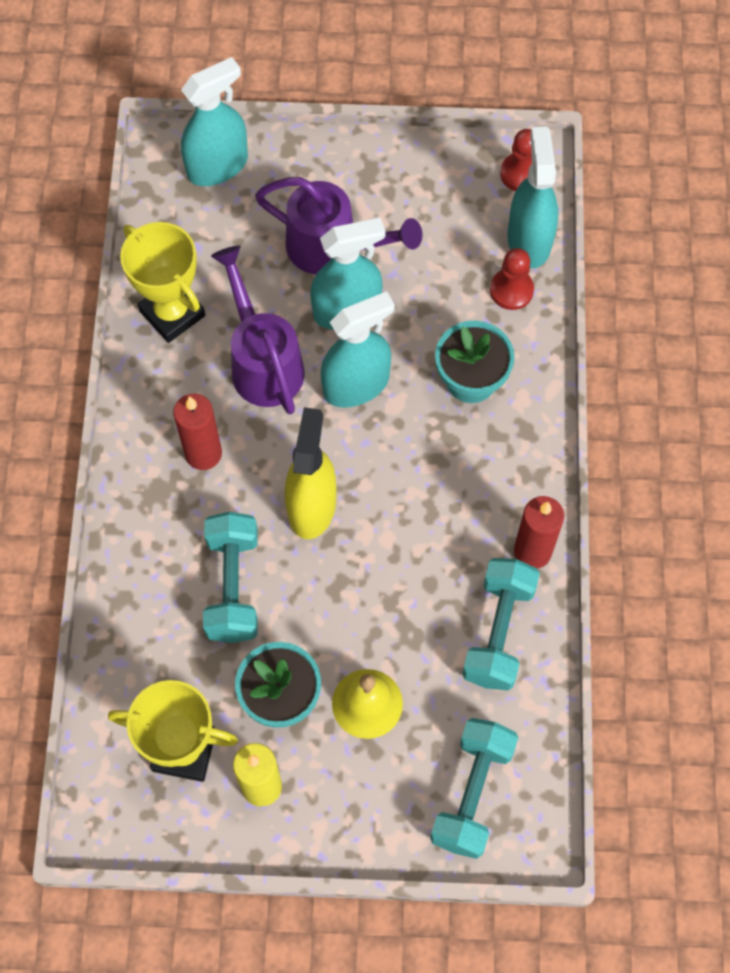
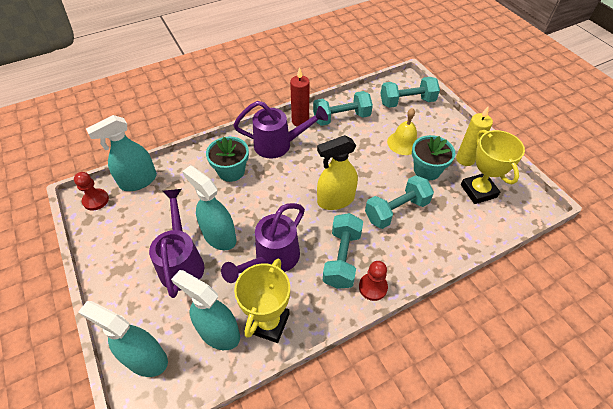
camera: 120 degrees left, 15 degrees down
(203, 453) = (342, 258): red candle -> turquoise dumbbell
(356, 385) = (261, 212): turquoise spray bottle -> turquoise spray bottle (219, 332)
(490, 482) = (278, 145): none -> purple watering can
(511, 290) = (172, 176): red pawn -> red pawn (373, 287)

